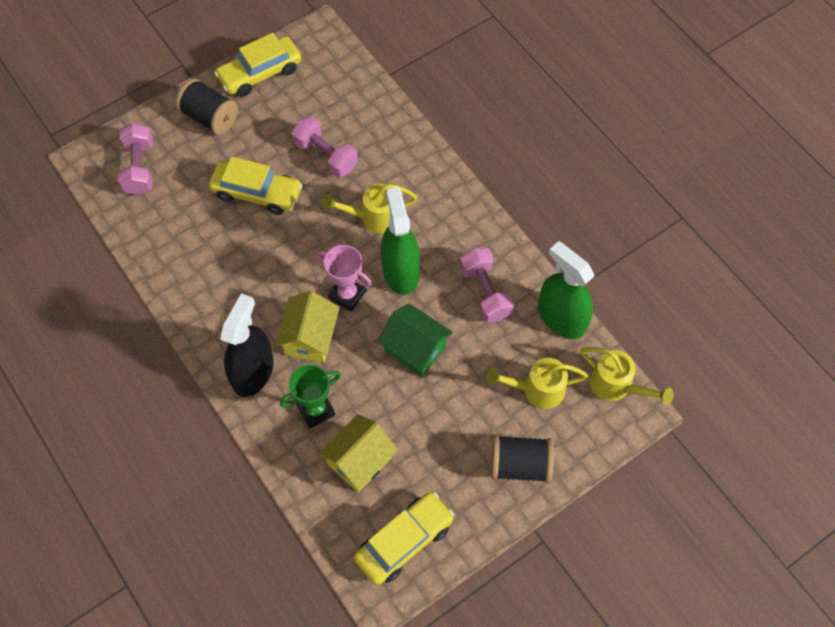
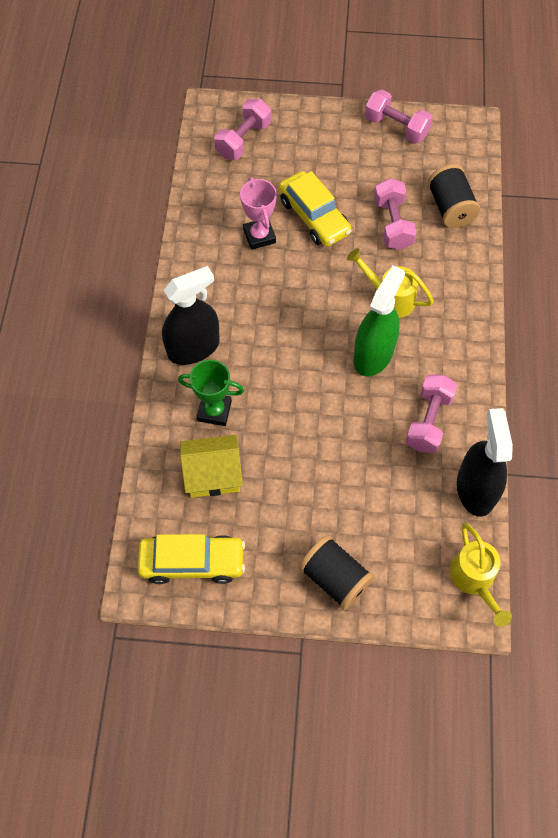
camera: 40 degrees right, 0 degrees up
(210, 117) = (328, 136): black spool -> black spool (450, 208)
(260, 73) = (396, 127): yellow car -> pink dumbbell
(310, 337) = (258, 353): yellow house -> none
(347, 294) = (315, 342): pink trophy -> pink trophy (259, 236)
(415, 348) = (332, 423): green house -> none
(536, 389) = (402, 530): yellow watering can -> none
(561, 318) = (475, 489): green spray bottle -> black spray bottle

